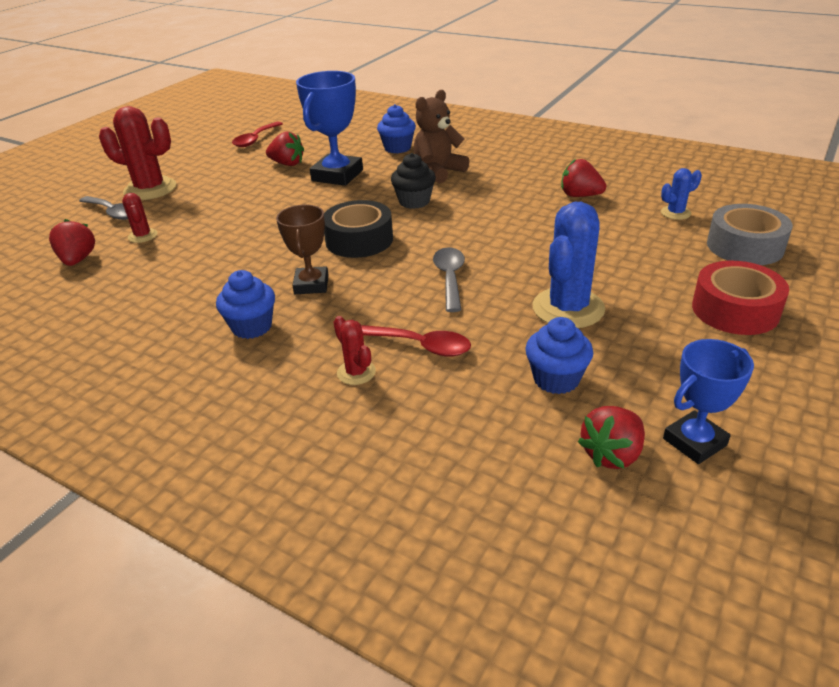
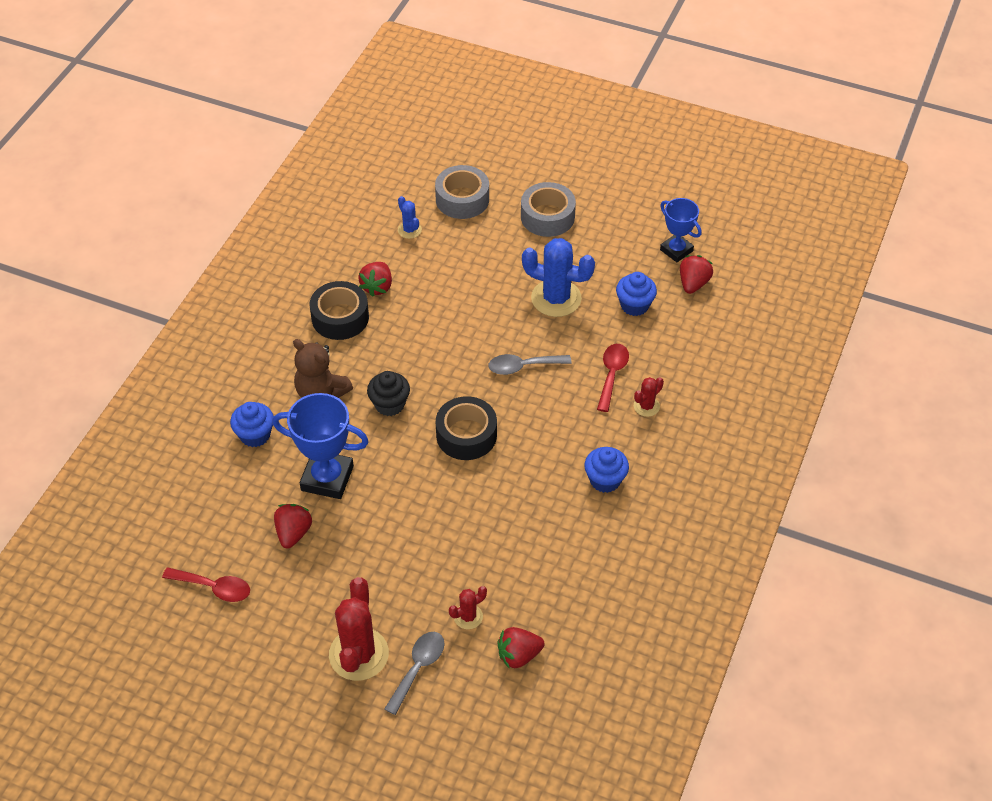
camera: 100 degrees left, 15 degrees up
(311, 285) = (542, 455): brown trophy -> none
(535, 178) = (340, 317): none -> black tape
(612, 454) = (693, 283): red strawberry -> red strawberry turned 105 degrees counterclockwise
(735, 310) = (547, 217): red tape -> grey tape

